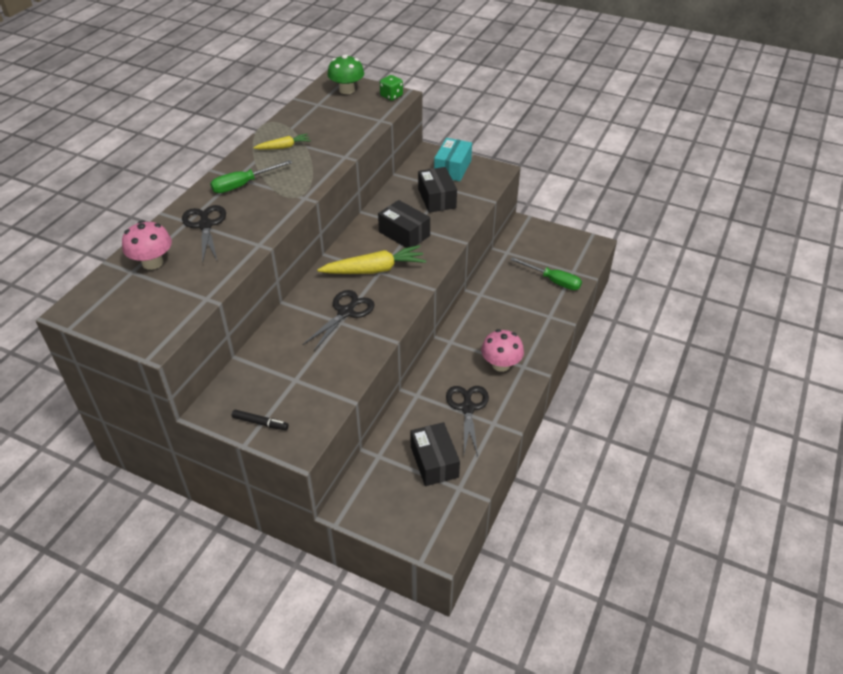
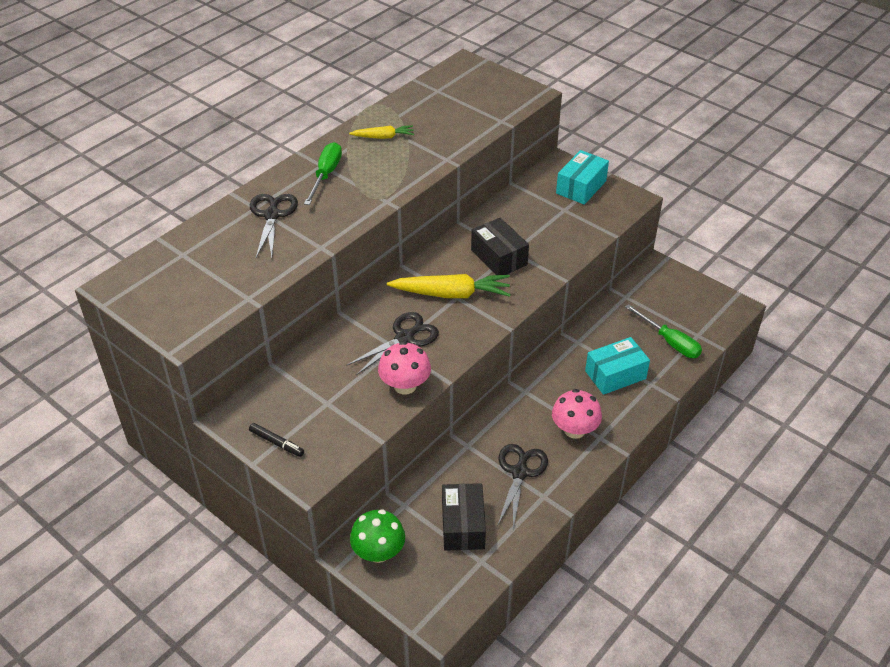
camera: 15 degrees right, 0 degrees up
(152, 262) = (206, 248): pink mushroom -> pink mushroom (405, 385)
(243, 185) = (326, 175): green screwdriver -> green screwdriver turned 120 degrees clockwise
(347, 90) = (476, 78): green mushroom -> green mushroom (378, 552)
(391, 96) = (524, 93): green dice -> none
(437, 198) = (550, 221): black box -> none
(519, 314) = (615, 375): none -> turquoise box

